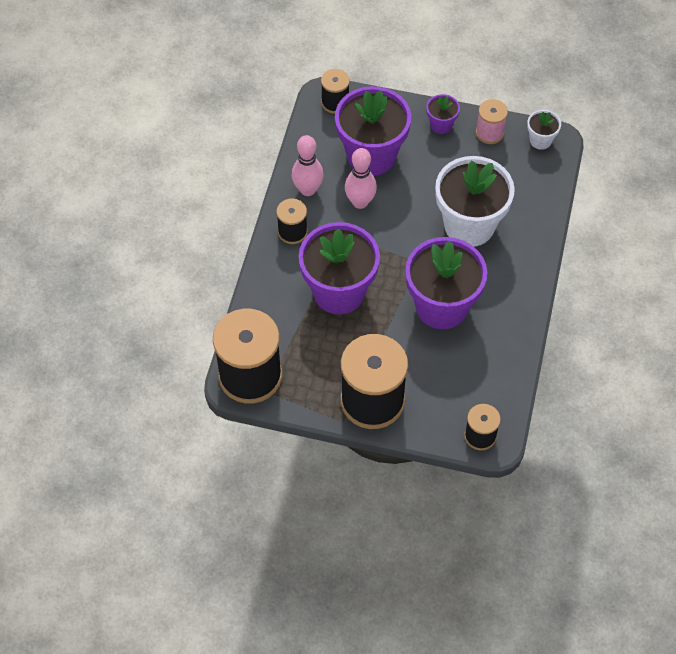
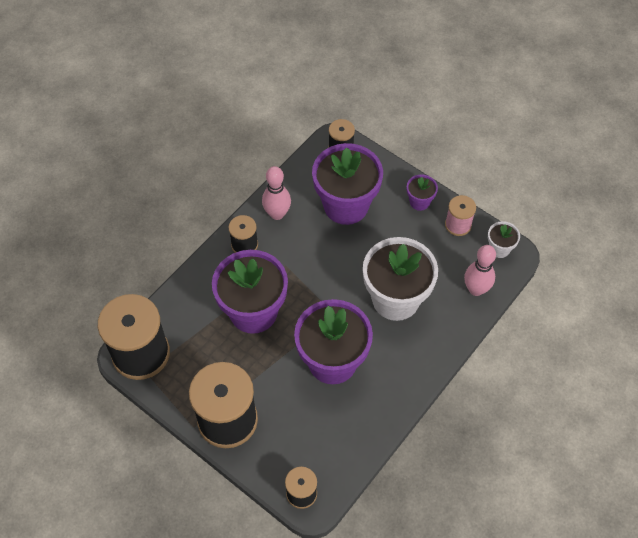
camera: 25 degrees right, 0 degrees up
(360, 202) = (314, 241): pink bowling pin -> pink bowling pin (476, 289)

